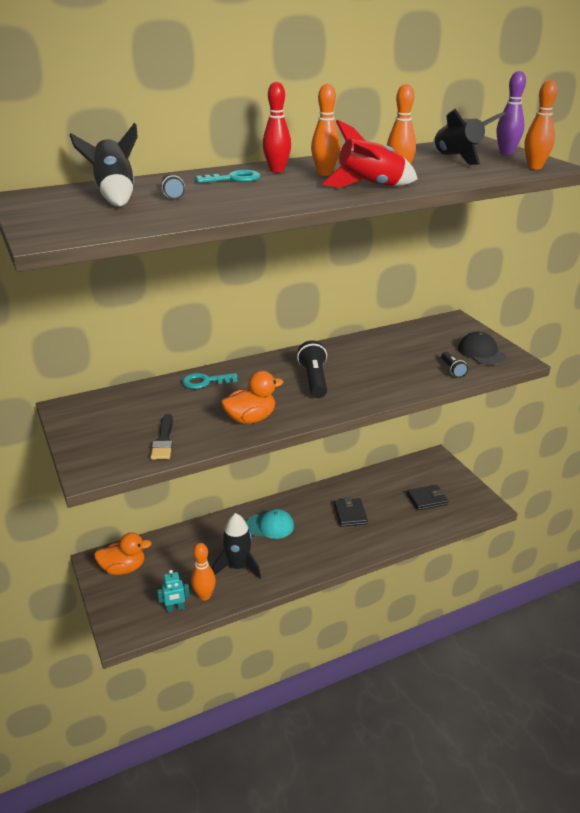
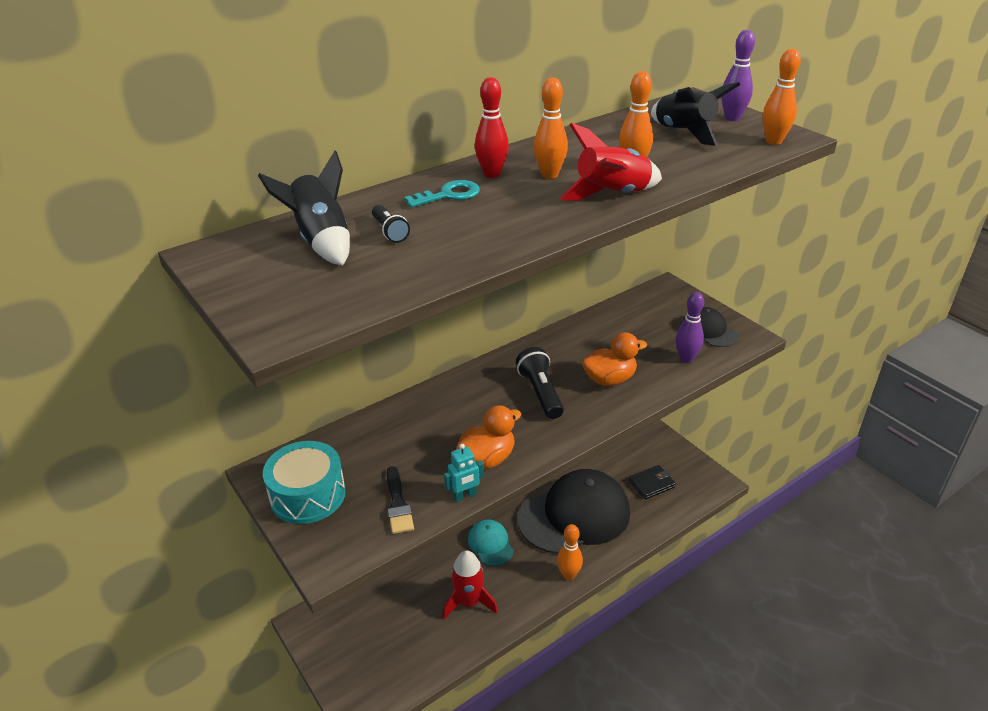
camera: 10 degrees left, 5 degrees up
(93, 426) = (308, 495): none -> turquoise drum
(123, 568) = (339, 626): orange duck -> orange duck (609, 379)
(175, 608) = (413, 668): turquoise robot -> turquoise robot (464, 496)
(204, 596) = (441, 646): orange bowling pin -> orange bowling pin (568, 575)
(205, 381) = (417, 412): turquoise key -> none
(238, 567) = (468, 602): black rocket -> red rocket
(270, 526) = (490, 544): turquoise cap -> turquoise cap turned 105 degrees counterclockwise
(350, 514) = (574, 515): black wallet -> black cap
(452, 370) = (686, 358): black flashlight -> purple bowling pin

